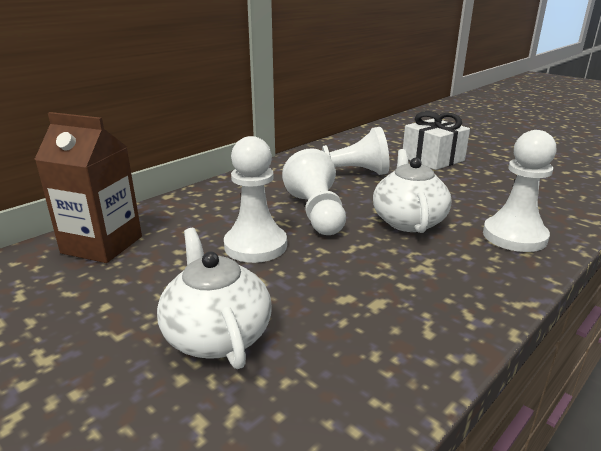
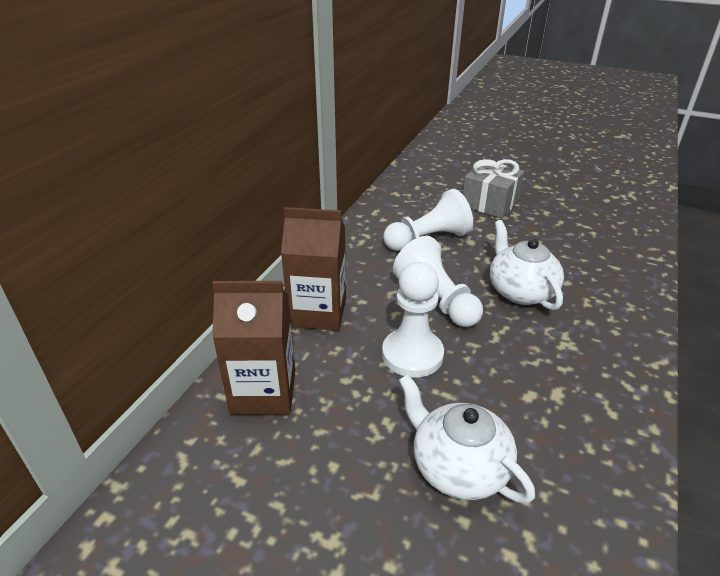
camera: 20 degrees left, 10 degrees up
(201, 204) = (318, 312): none -> brown carton
(433, 159) = (490, 203): white gift -> grey gift
(514, 236) = (612, 290): white pawn -> none

